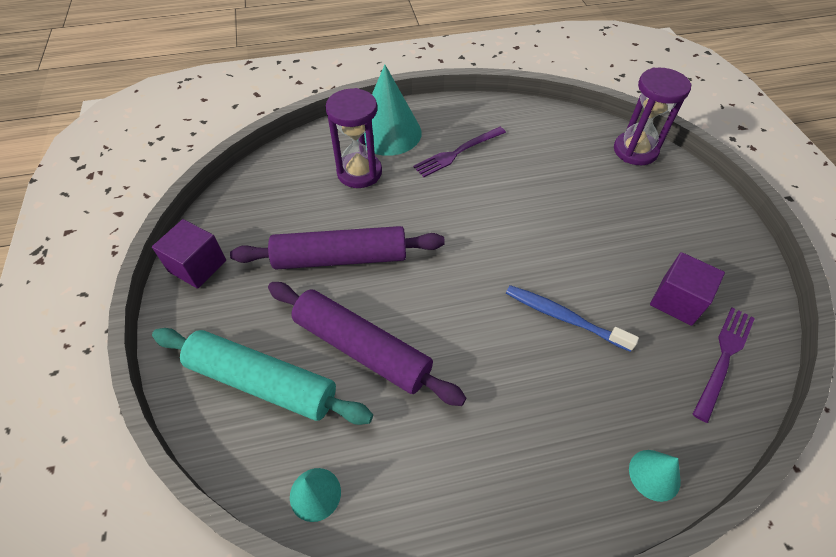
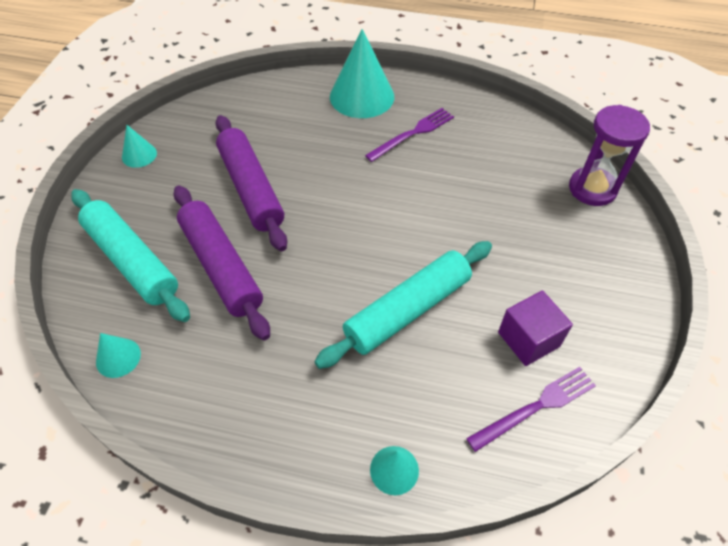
camera: 25 degrees right, 0 degrees up
(197, 266) = (139, 155): purple cube -> turquoise cone
(340, 258) = (251, 188): purple rolling pin -> purple rolling pin turned 45 degrees clockwise
(359, 172) = (313, 123): purple hourglass -> none
(458, 152) = (413, 133): purple fork -> purple fork turned 150 degrees clockwise
(563, 317) = (408, 310): blue toothbrush -> turquoise rolling pin

